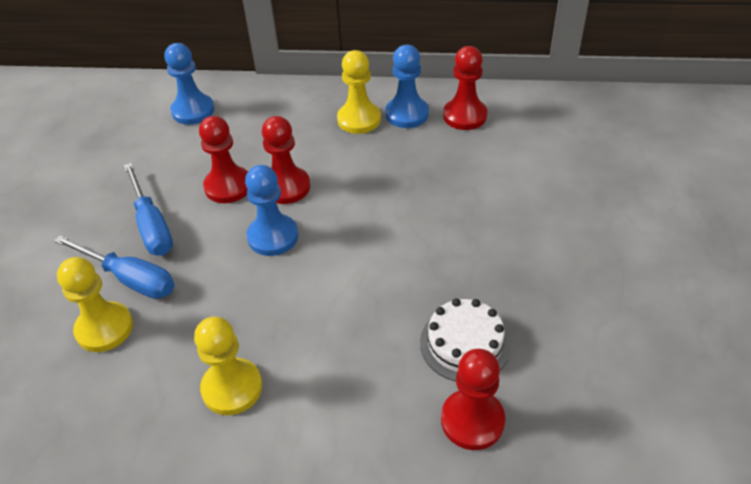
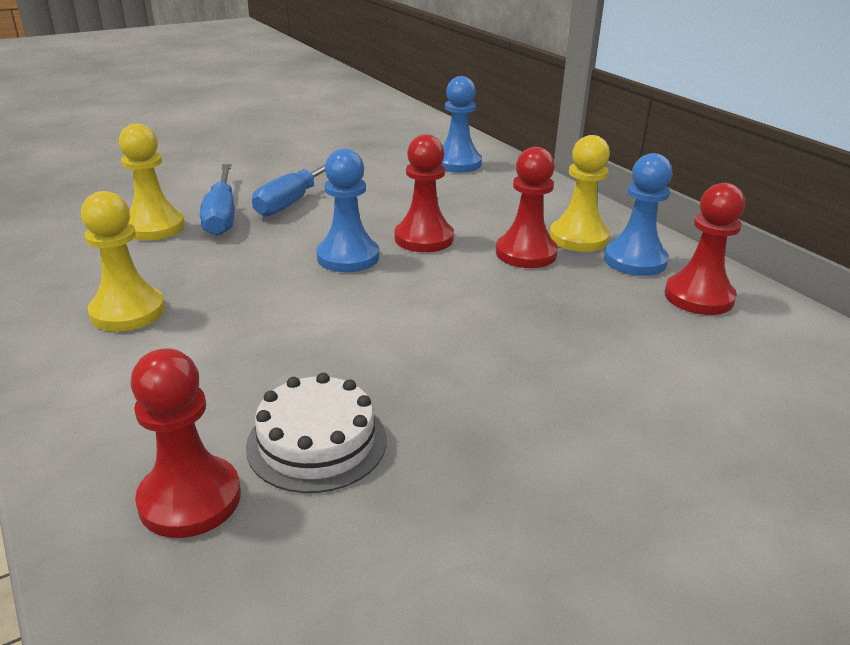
camera: 50 degrees right, 15 degrees down
(228, 186) = (386, 212): red pawn -> red pawn (526, 253)

